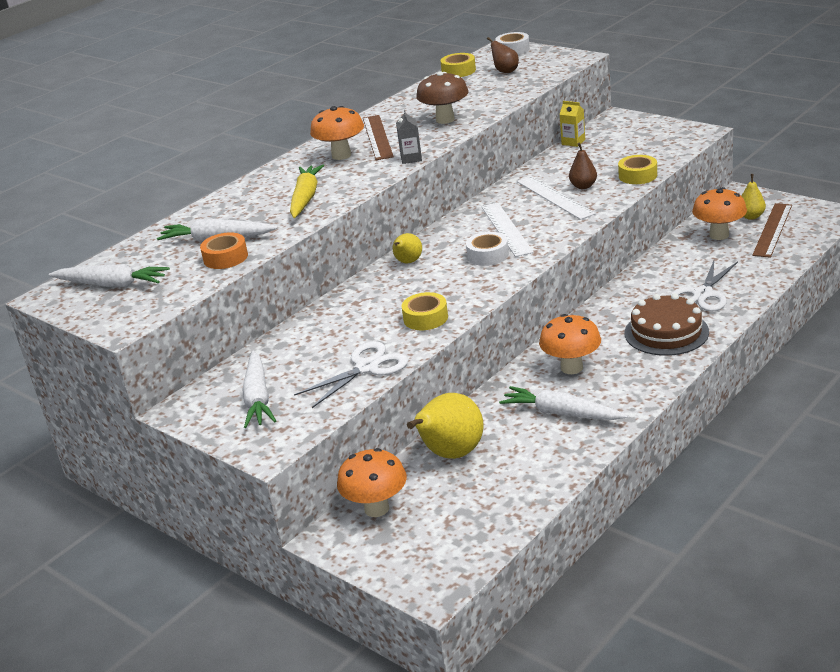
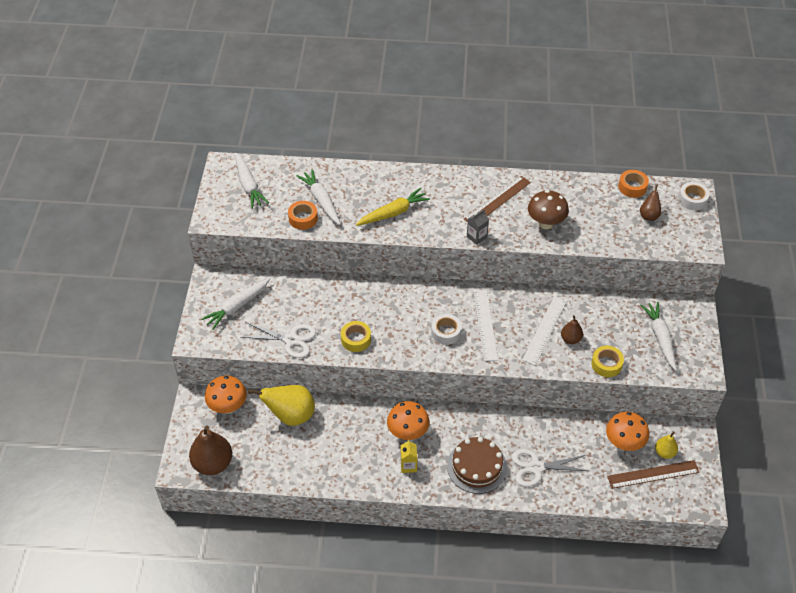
camera: 50 degrees right, 20 degrees up
(341, 155) = (460, 197): orange mushroom -> none
(408, 262) = (413, 294): yellow pear -> none
(458, 71) = (632, 187): yellow tape -> orange tape
(458, 552) = (213, 464): none -> brown pear
(506, 229) = (485, 325): white ruler -> white ruler turned 45 degrees counterclockwise
(561, 413) = (358, 451): white carrot -> white carrot (660, 338)
(573, 142) = (636, 300): yellow carton -> yellow carton (408, 465)

